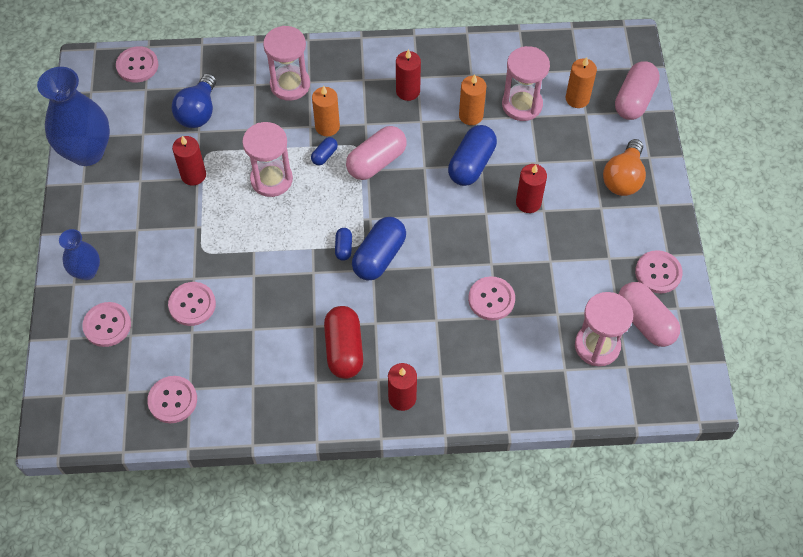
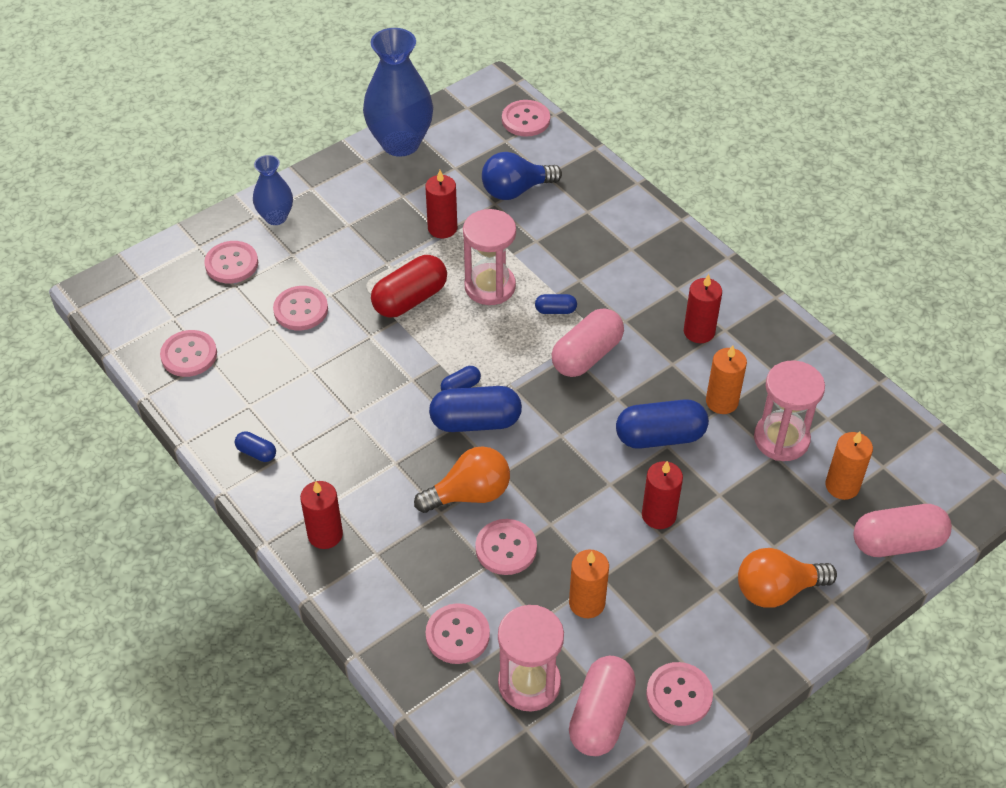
camera: 55 degrees right, 10 degrees down
(290, 85) = (613, 237): pink hourglass -> none
(299, 403) = (256, 453): none -> blue capsule
(327, 126) = (592, 293): orange candle -> orange candle (587, 603)
(344, 349) = (344, 454): red capsule -> red capsule (410, 299)
(376, 162) = (587, 355): pink capsule -> pink capsule turned 60 degrees counterclockwise
(434, 295) = (469, 494): none -> orange light bulb
(535, 365) = (457, 635): none -> pink button

